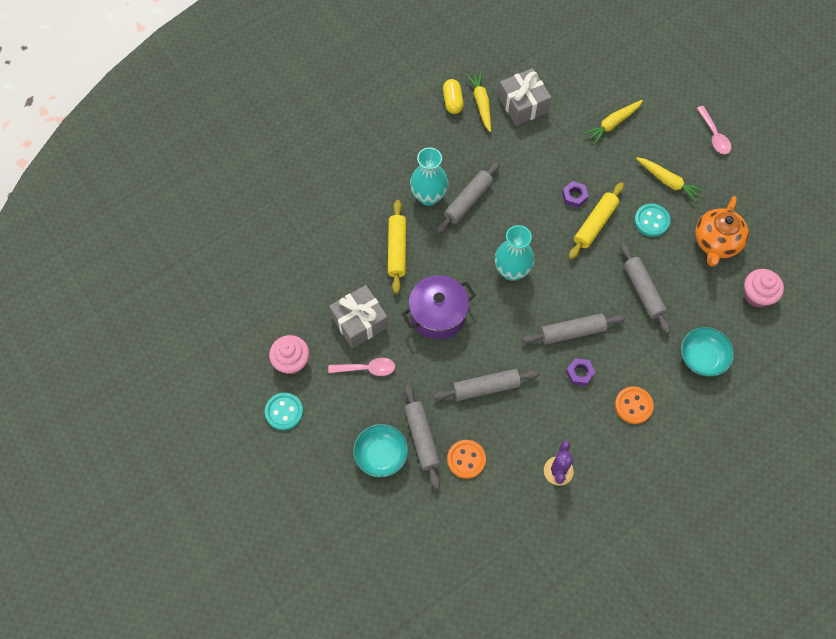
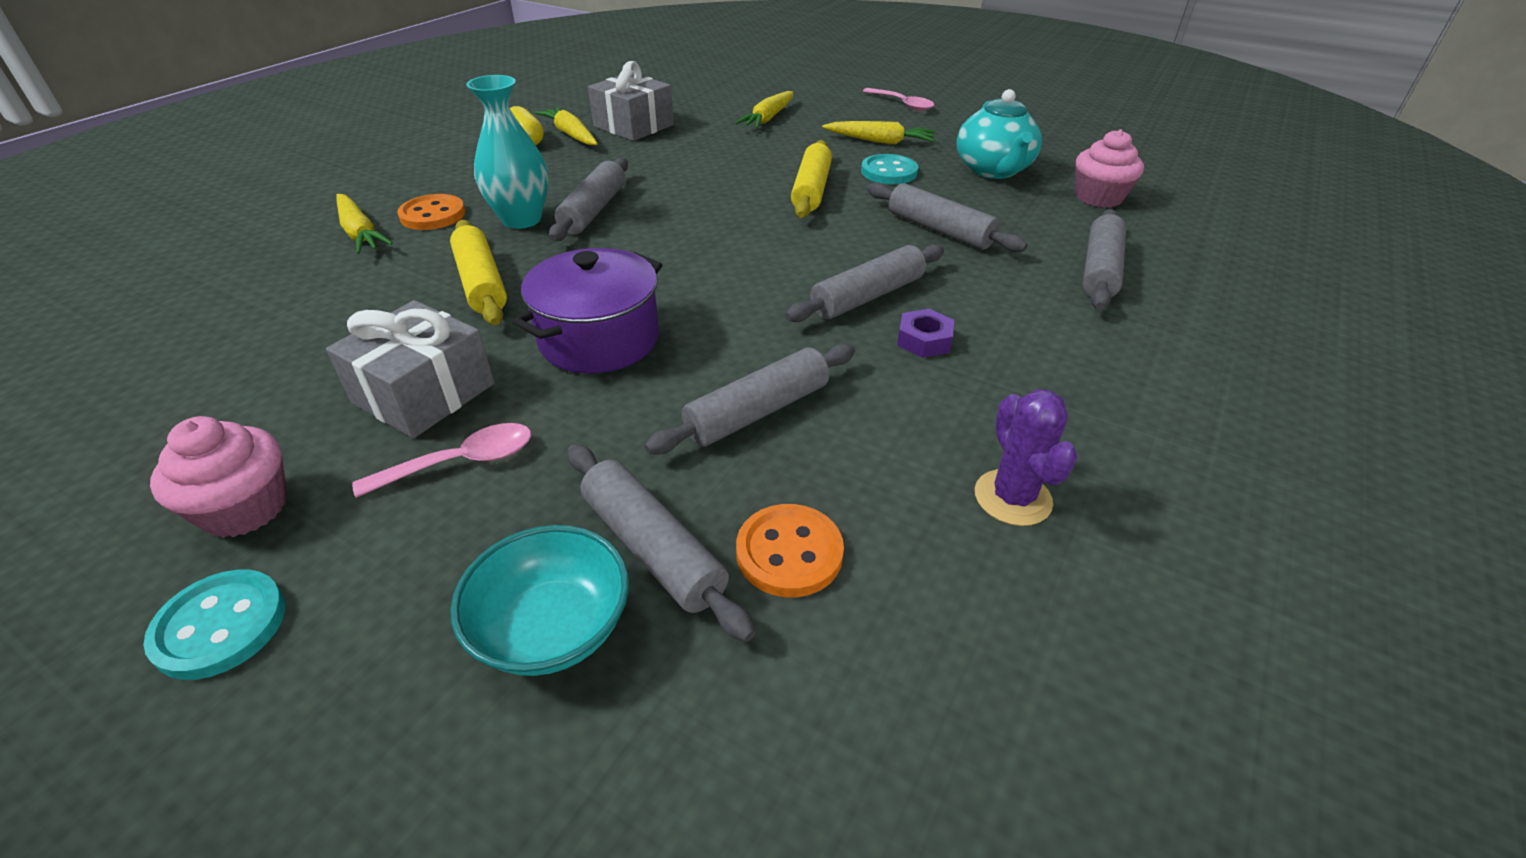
camera: 25 degrees left, 25 degrees down
(347, 179) = (360, 233): none -> yellow carrot
(512, 271) = (711, 258): turquoise vase -> none
(574, 196) = (761, 175): purple nut -> none
(633, 405) = (1056, 353): orange button -> orange button (433, 215)
(702, 358) = (1099, 270): turquoise bowl -> grey rolling pin
(716, 242) = (993, 170): orange teapot -> turquoise teapot

